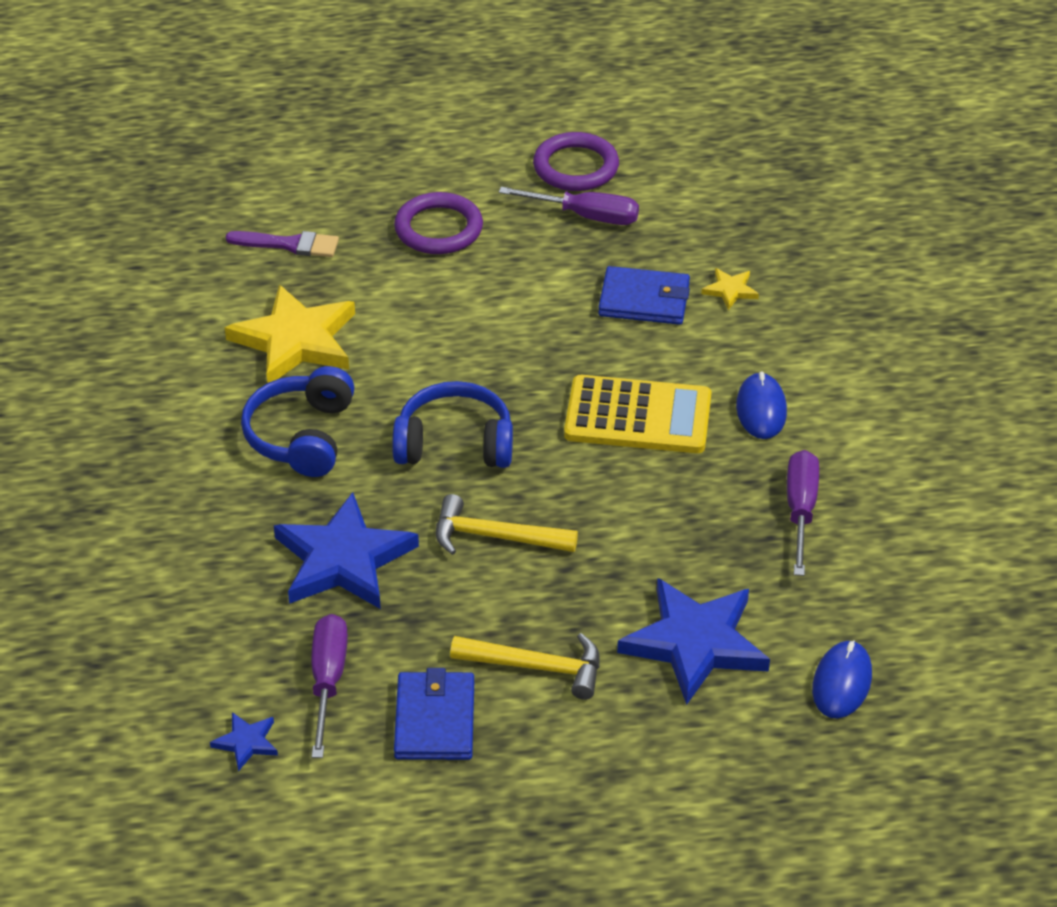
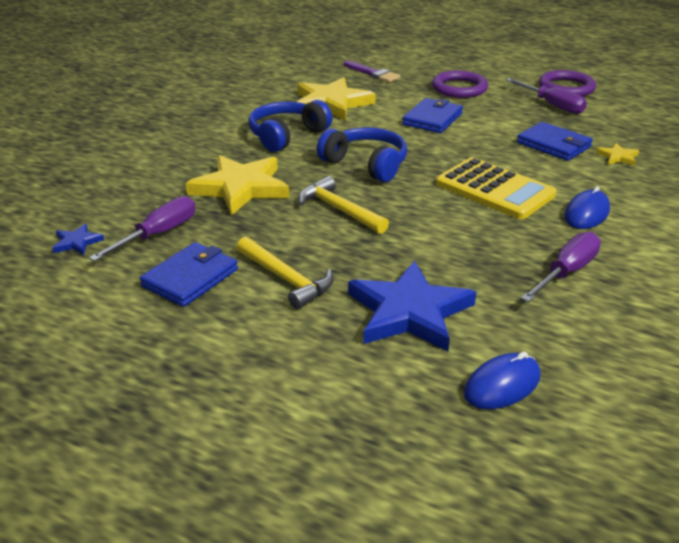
camera: 35 degrees right, 10 degrees down
(343, 559) = (241, 188): blue star -> yellow star
(459, 314) = (432, 119): none -> blue wallet

